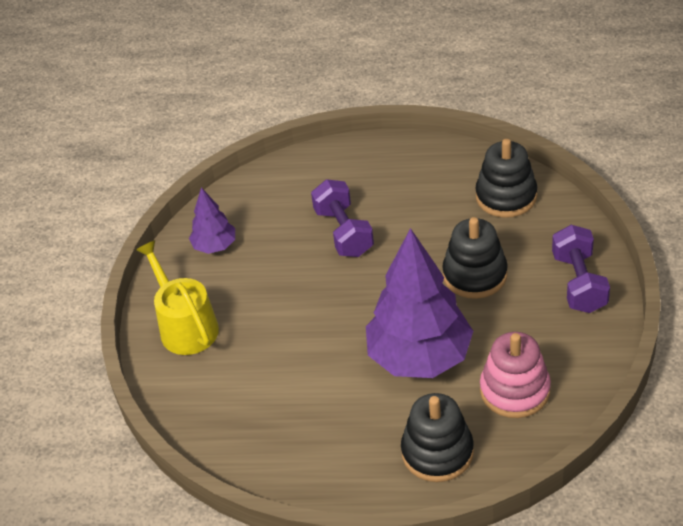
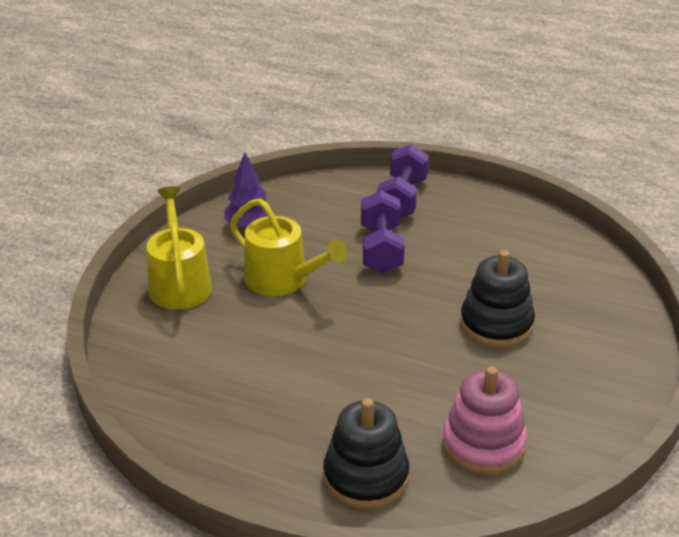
camera: 15 degrees right, 10 degrees down
(274, 292) = (282, 280): none -> yellow watering can
(419, 357) = (396, 382): purple tree -> none
(506, 196) = (566, 265): black stacking toy -> none
(579, 283) = (607, 365): purple dumbbell -> purple dumbbell (402, 199)

